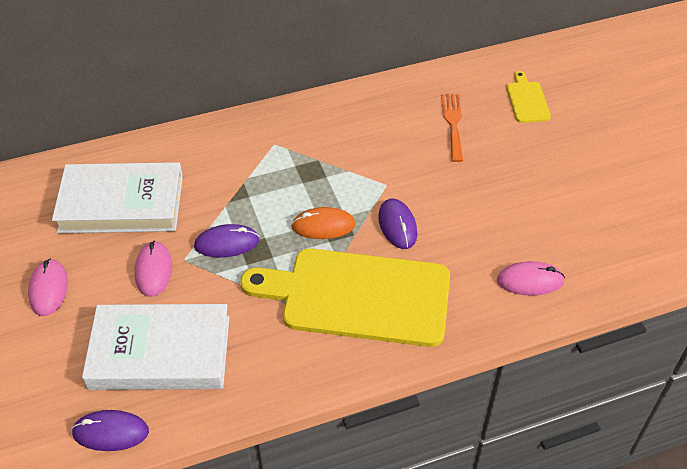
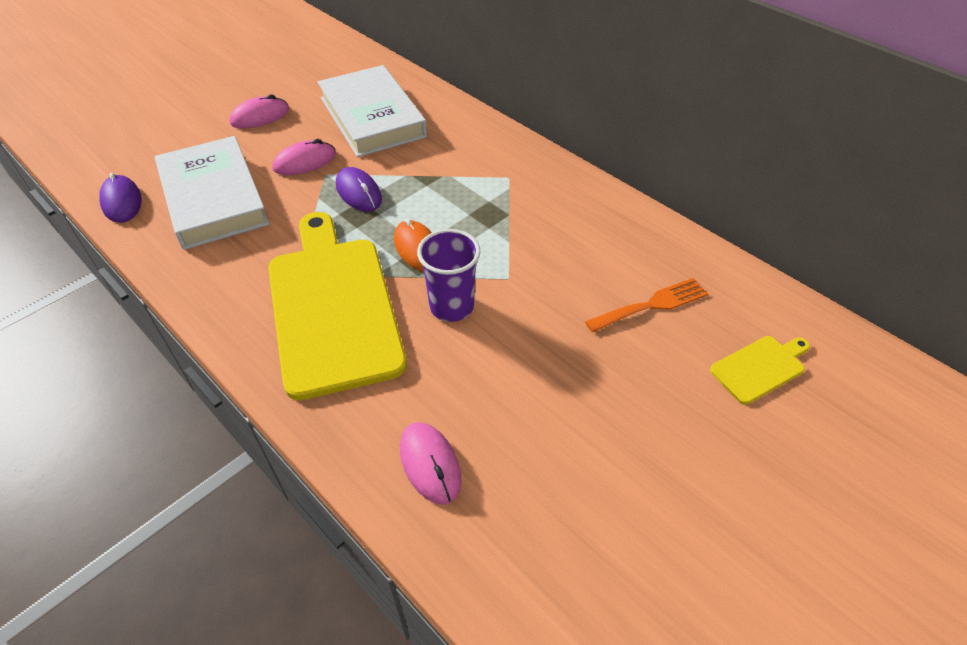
camera: 65 degrees right, 0 degrees up
(397, 225) = (451, 307): purple mouse -> purple cup

